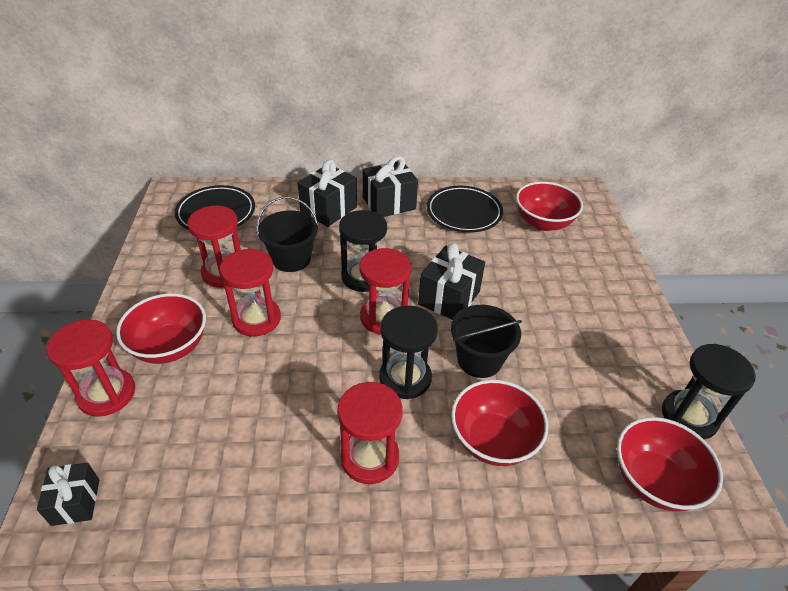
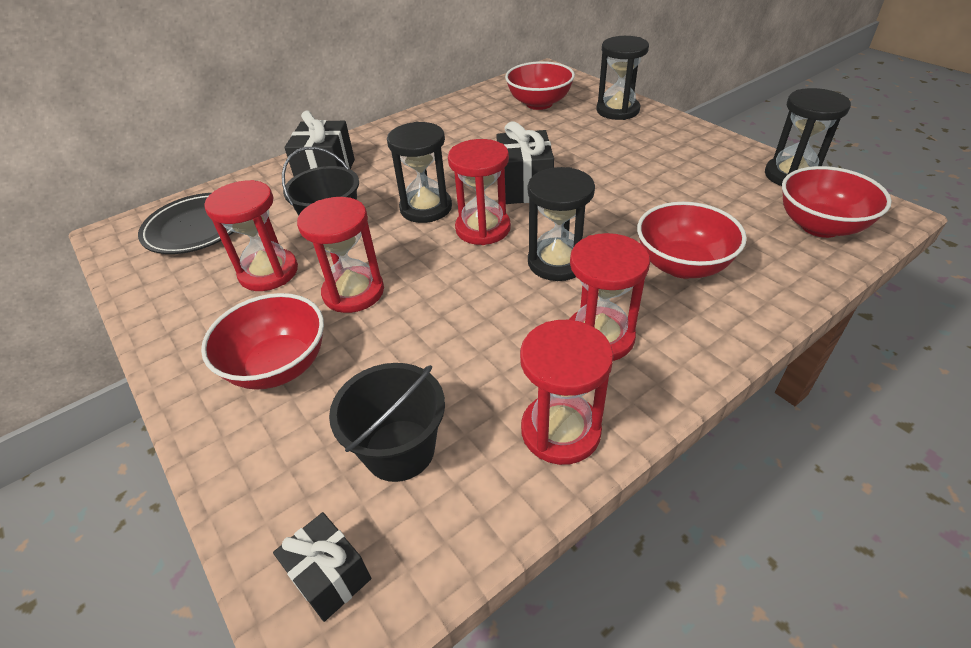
camera: 30 degrees left, 0 degrees up
(107, 394) = (247, 452): red hourglass -> red hourglass (560, 431)
(389, 203) = (384, 144): black gift -> none
(464, 212) = (463, 123): black plate -> none
(479, 360) = (603, 217): black bucket -> black bucket (399, 450)
(603, 263) = (617, 110): none -> black hourglass

